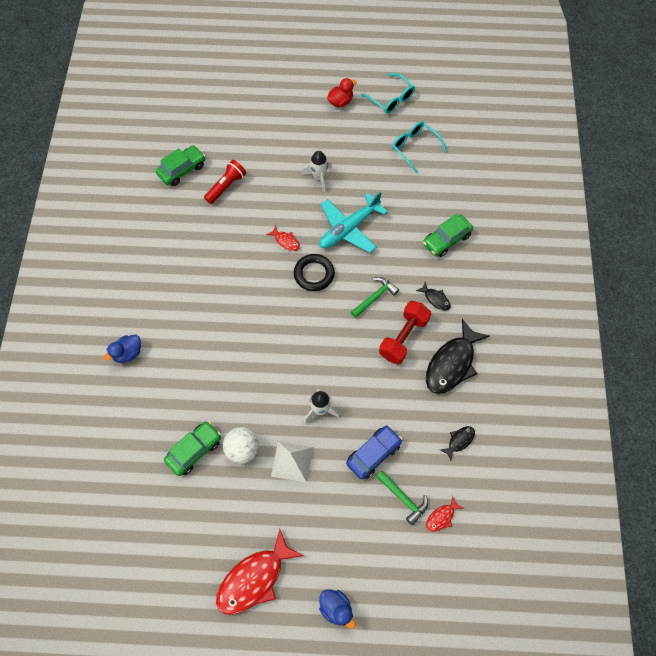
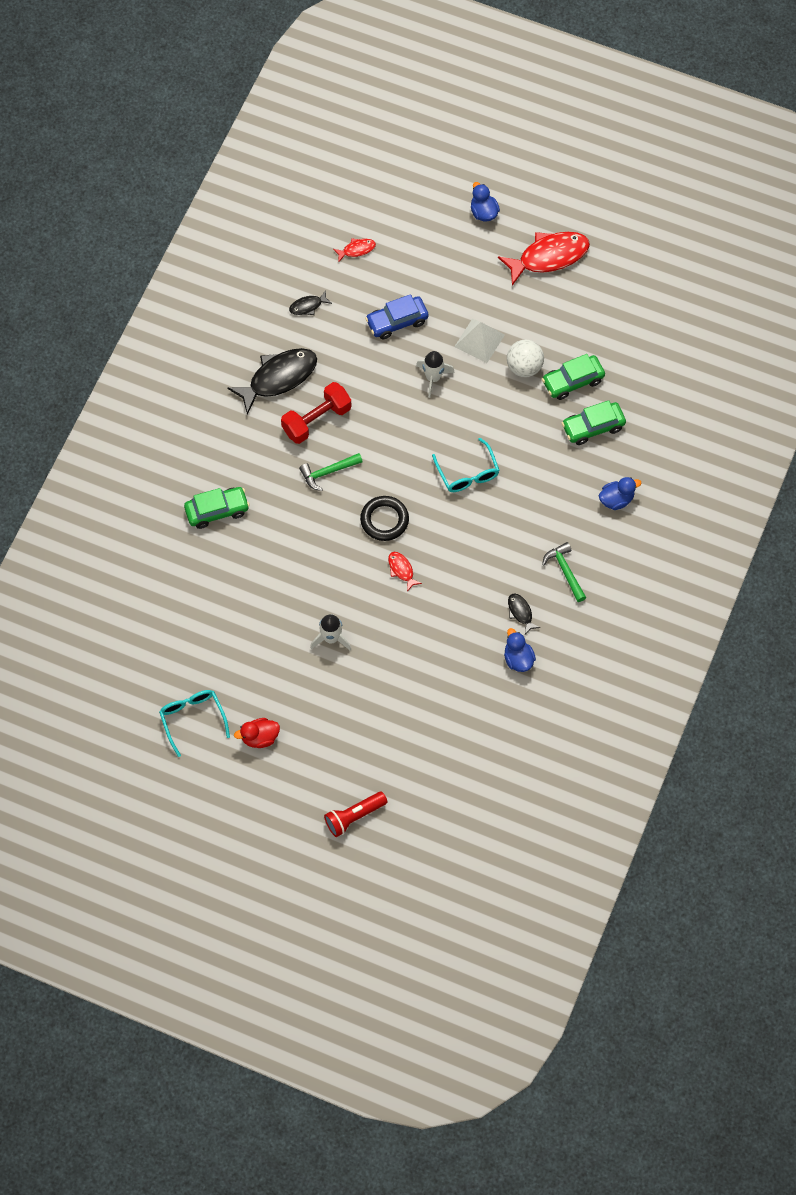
camera: 160 degrees left, 0 degrees up
(174, 206) = (518, 659): none -> blue duck
(182, 170) = (495, 705): green car -> green car (593, 427)
(226, 186) = (447, 664): red flashlight -> red flashlight (354, 816)
(349, 229) = (322, 560): turquoise plane -> none
(403, 498) = (385, 276): green hammer -> green hammer (565, 571)
(414, 148) = (197, 639): turquoise glasses -> turquoise glasses (467, 473)
(435, 299) = (263, 449): black fish -> black fish (520, 612)

